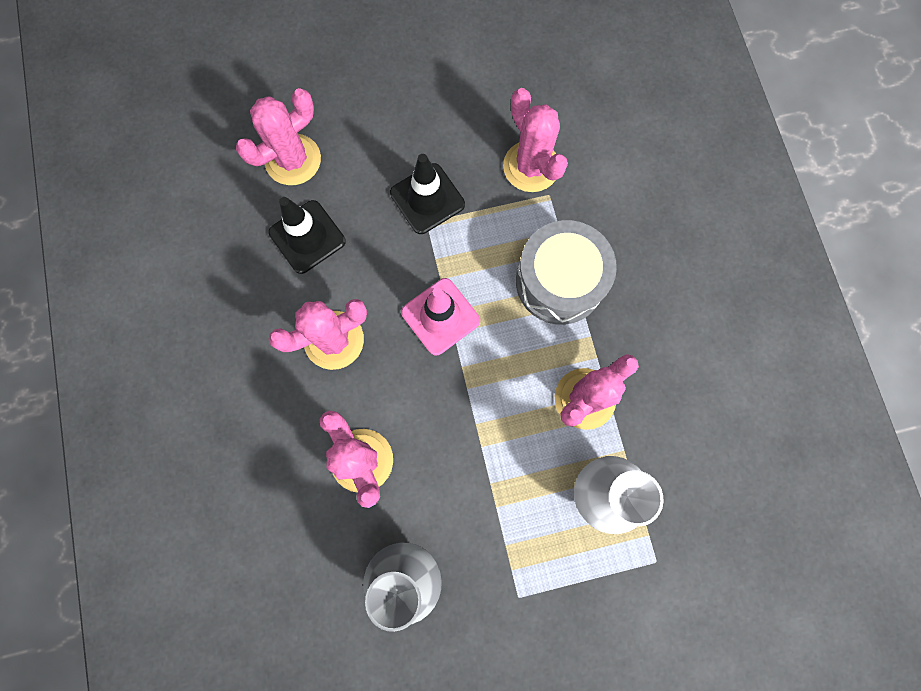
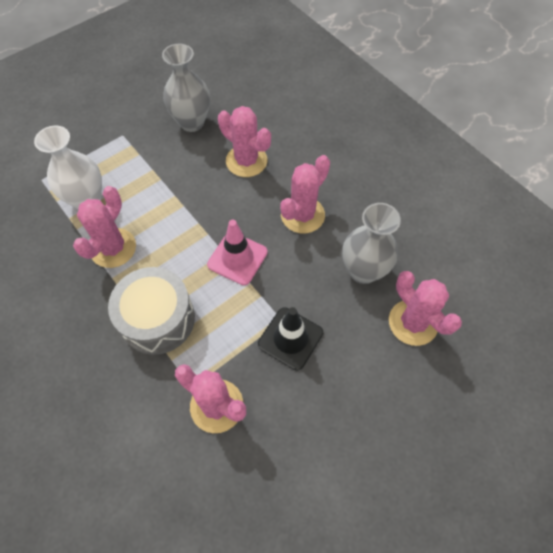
camera: 155 degrees right, 15 degrees down
(293, 160) = (413, 322): pink cactus -> pink cactus turned 60 degrees counterclockwise
(307, 237) = (363, 271): black traffic cone -> grey vase

